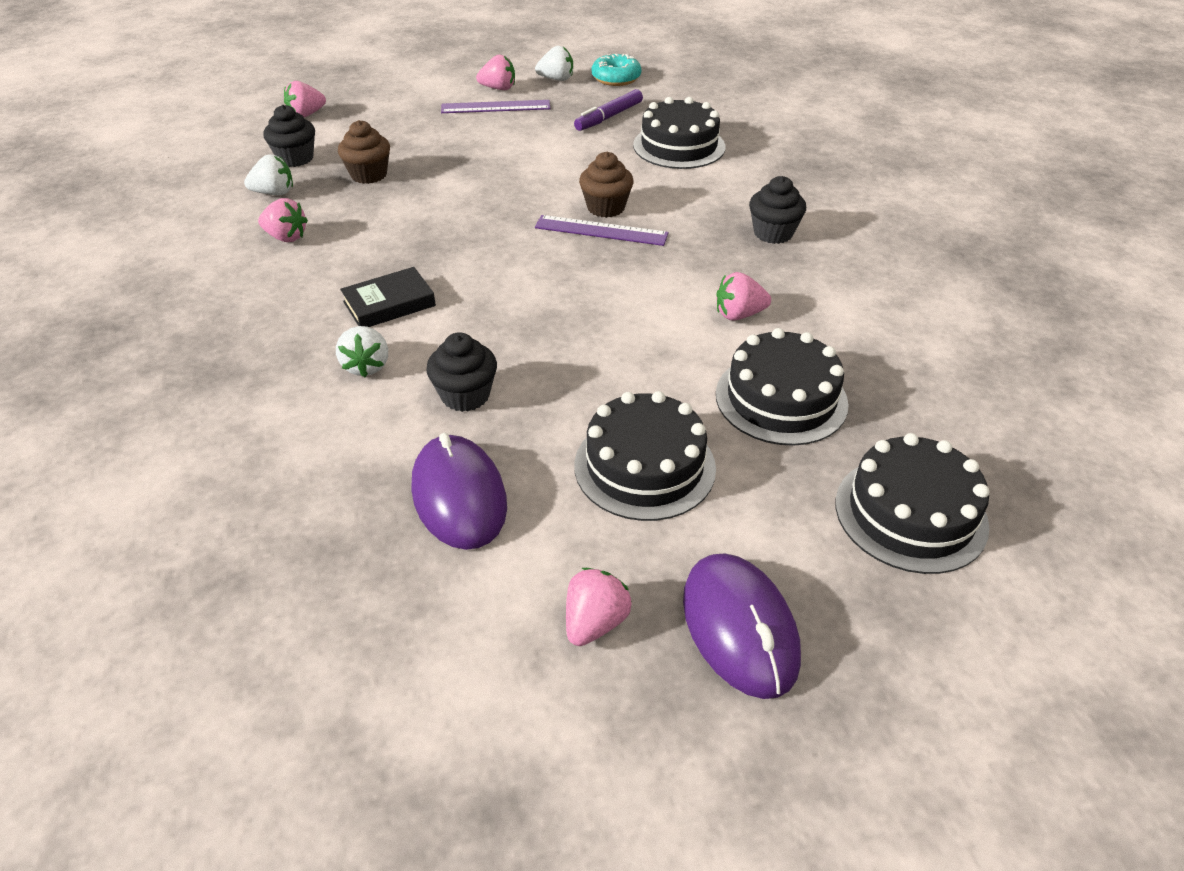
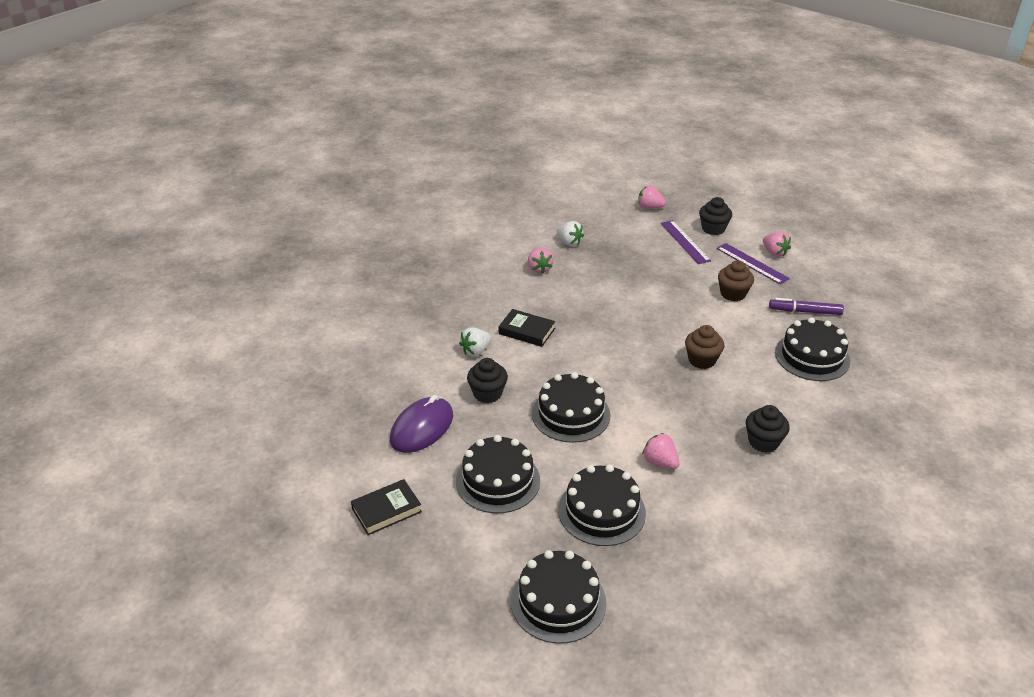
camera: 55 degrees right, 5 degrees down
(295, 158) = (606, 230): black cupcake -> black cupcake (713, 229)
(369, 175) = (623, 261): brown cupcake -> brown cupcake (733, 294)
(556, 79) = (820, 268): white strawberry -> none
(587, 342) = (571, 414): none -> black cake
(595, 622) = (386, 510): pink strawberry -> black book
(601, 231) = (676, 370): purple ruler -> purple ruler (685, 242)
(616, 78) = (859, 290): turquoise donut -> none
(740, 627) = (422, 562): purple mouse -> none

